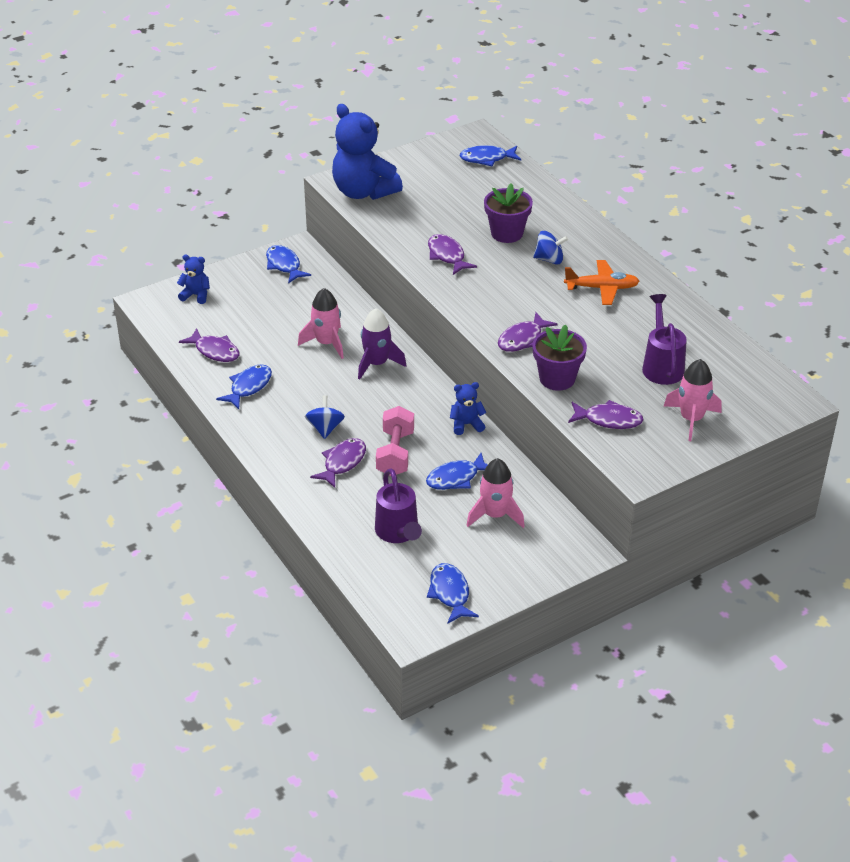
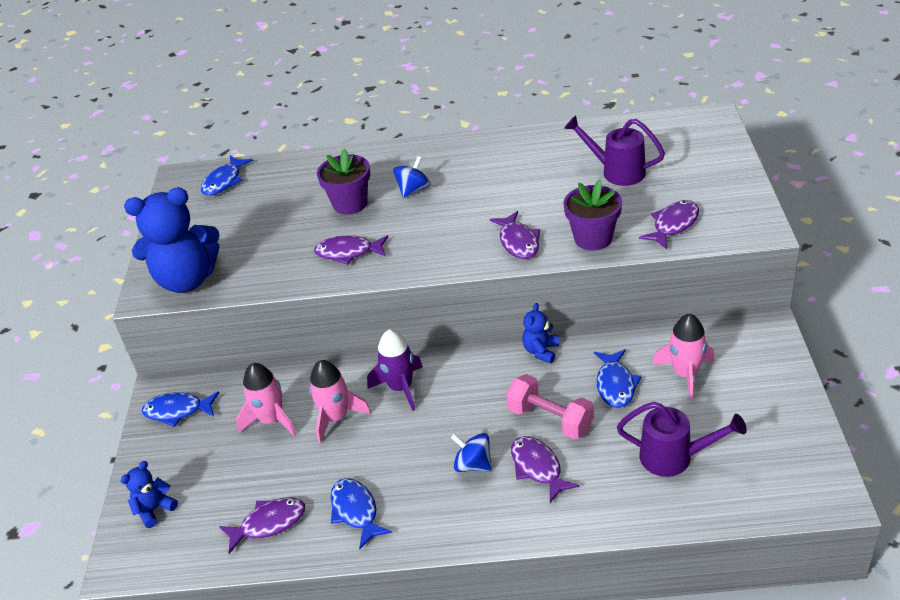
camera: 55 degrees left, 0 degrees up
(450, 593) = (785, 446): blue fish -> none
(602, 288) = (482, 172): orange plane -> none
(691, 419) = (701, 177): pink rocket -> pink rocket (271, 420)

